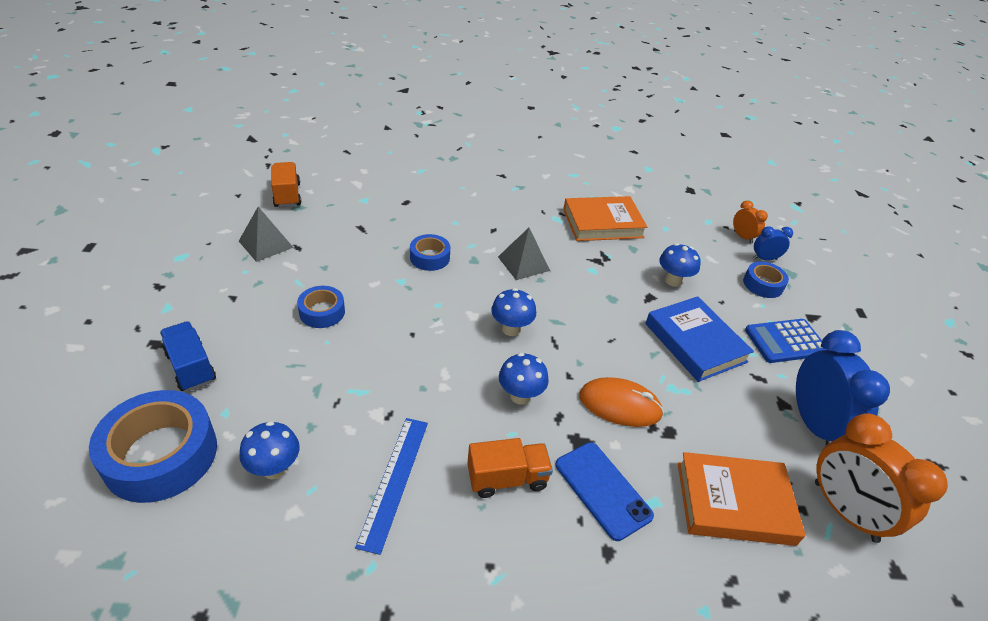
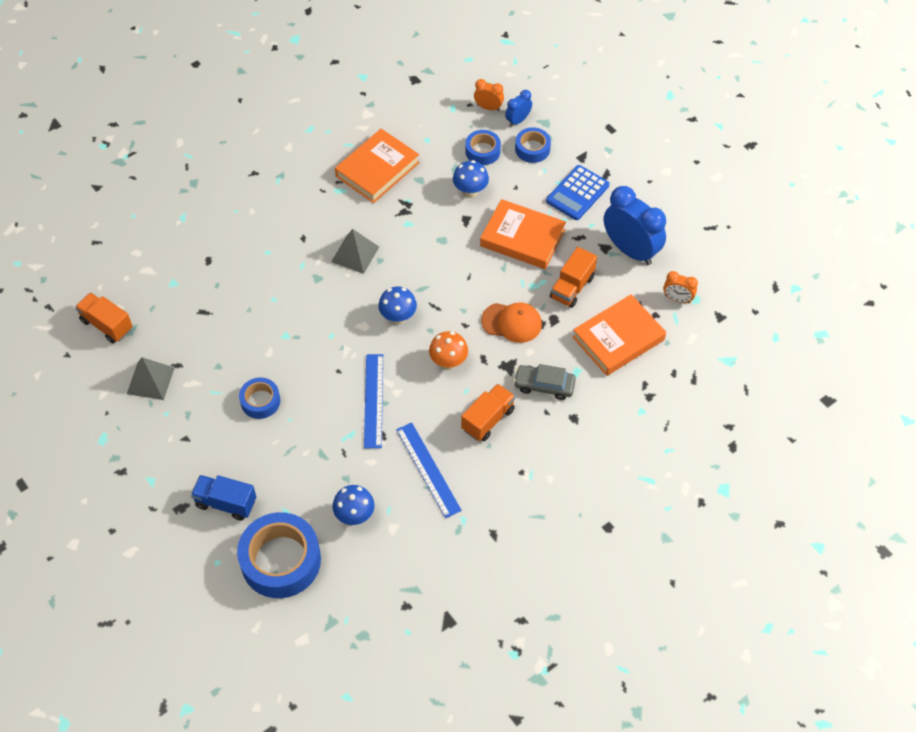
camera: 35 degrees left, 15 degrees up
(414, 378) = (373, 400): none -> blue ruler
(430, 257) = (283, 300): blue tape -> blue tape (482, 151)
(520, 396) = (448, 362): blue mushroom -> orange mushroom
(602, 490) = (544, 385): blue phone -> grey car
(620, 405) = (512, 322): orange mouse -> orange cap
(695, 342) = (522, 238): blue book -> orange book
(715, 416) = (572, 287): none -> orange truck
(844, 511) = (677, 299): orange clock -> orange clock, size x0.49

